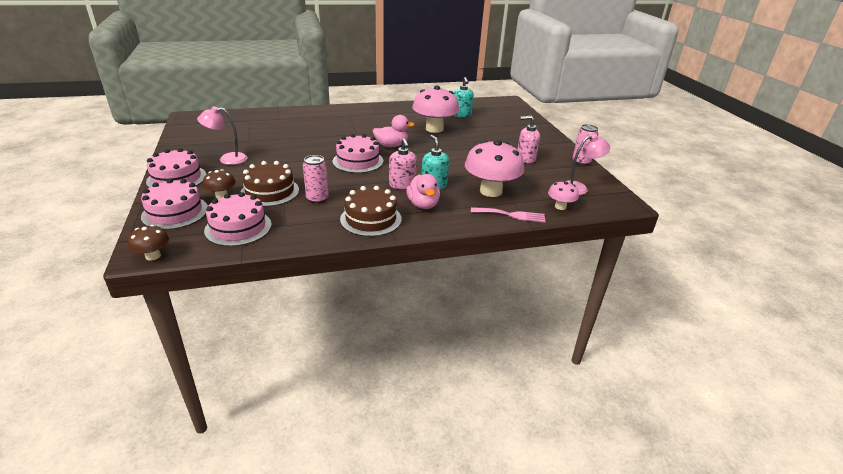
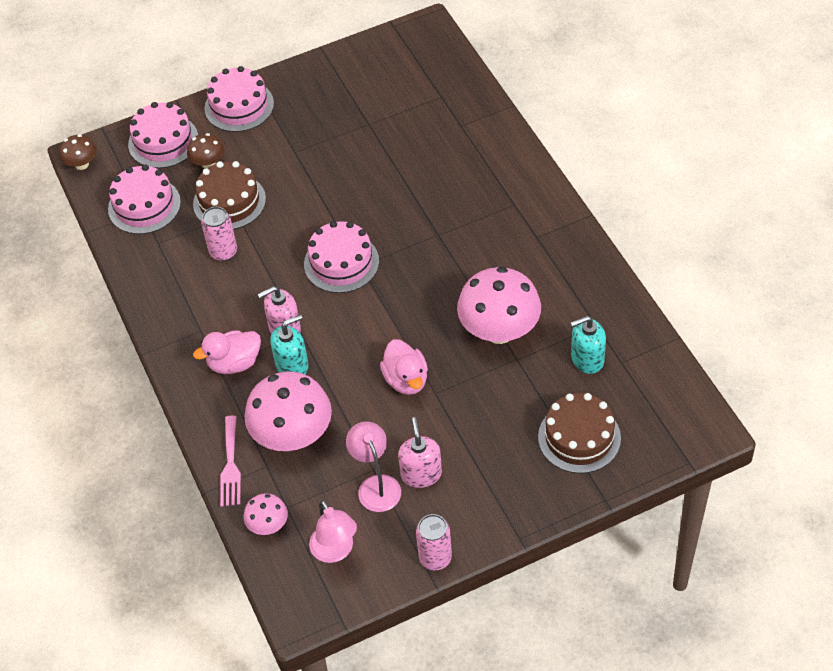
camera: 85 degrees right, 20 degrees up
(227, 159) = (303, 127): pink lamp -> pink lamp (376, 485)
(371, 219) = (187, 317): brown cake -> brown cake (579, 437)
(391, 146) = (409, 288): pink duck -> pink duck (406, 380)

